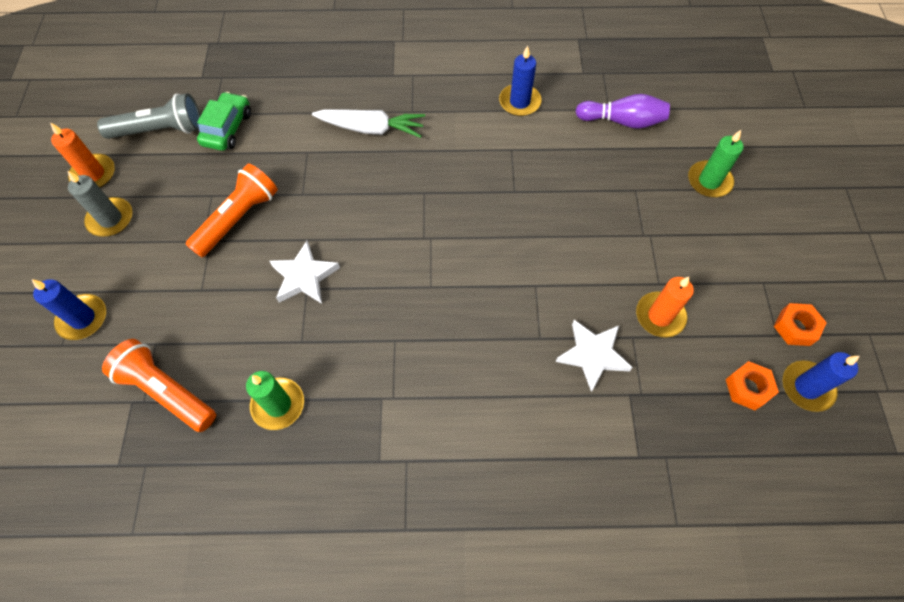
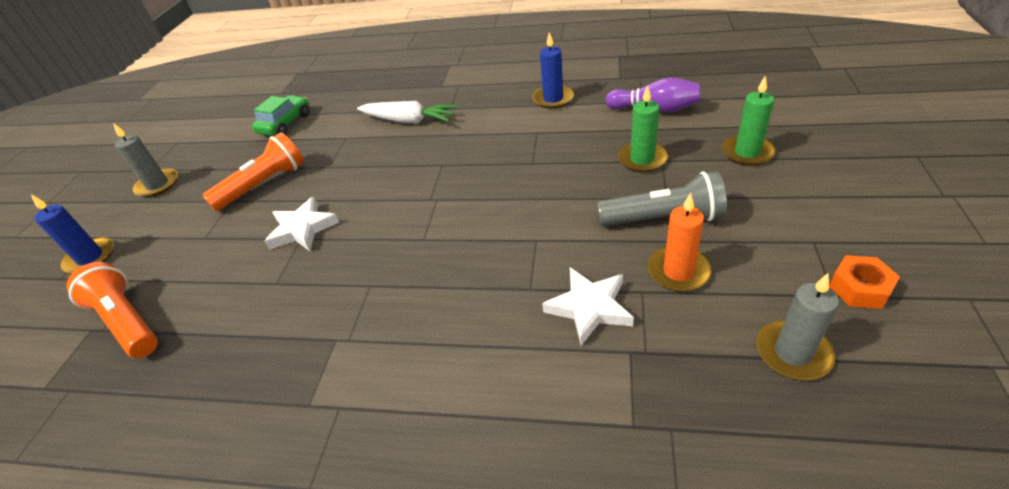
camera: 15 degrees right, 20 degrees down
(93, 174) = (162, 155): orange candle -> none
(159, 130) = (230, 126): grey flashlight -> grey flashlight (663, 218)
(278, 404) = (226, 340): green candle -> green candle (642, 159)
(747, 388) = (792, 353): orange nut -> grey candle
(807, 387) = (880, 356): blue candle -> none

